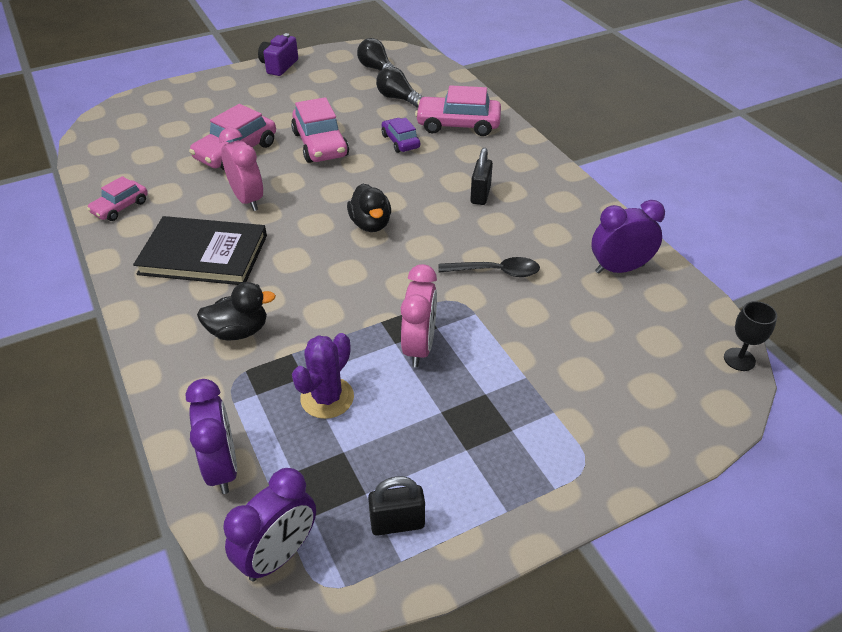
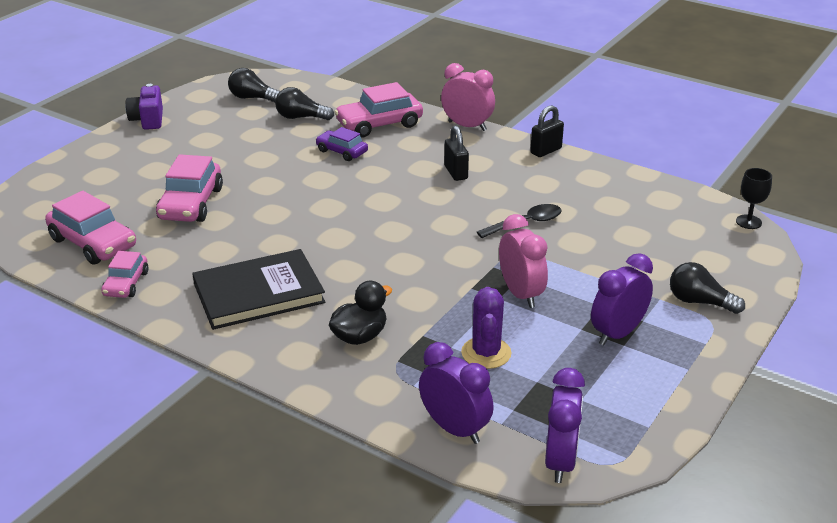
camera: 30 degrees left, 10 degrees down
(247, 199) = (249, 238): pink clock -> pink clock (467, 126)
(320, 144) = (269, 175): pink car -> pink car (93, 243)
(370, 224) = (386, 222): black duck -> none
(397, 523) = (623, 407): black padlock -> black padlock (546, 151)
(594, 434) = (699, 302): none -> black light bulb
(619, 269) = (615, 191): purple clock -> purple clock (617, 333)

